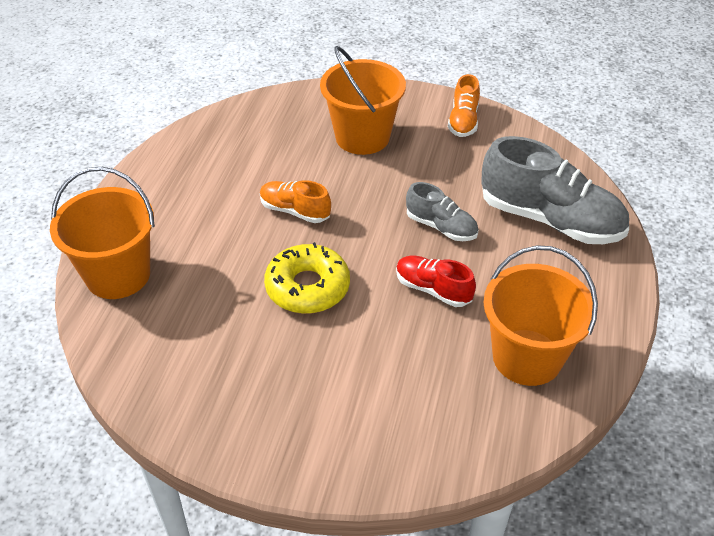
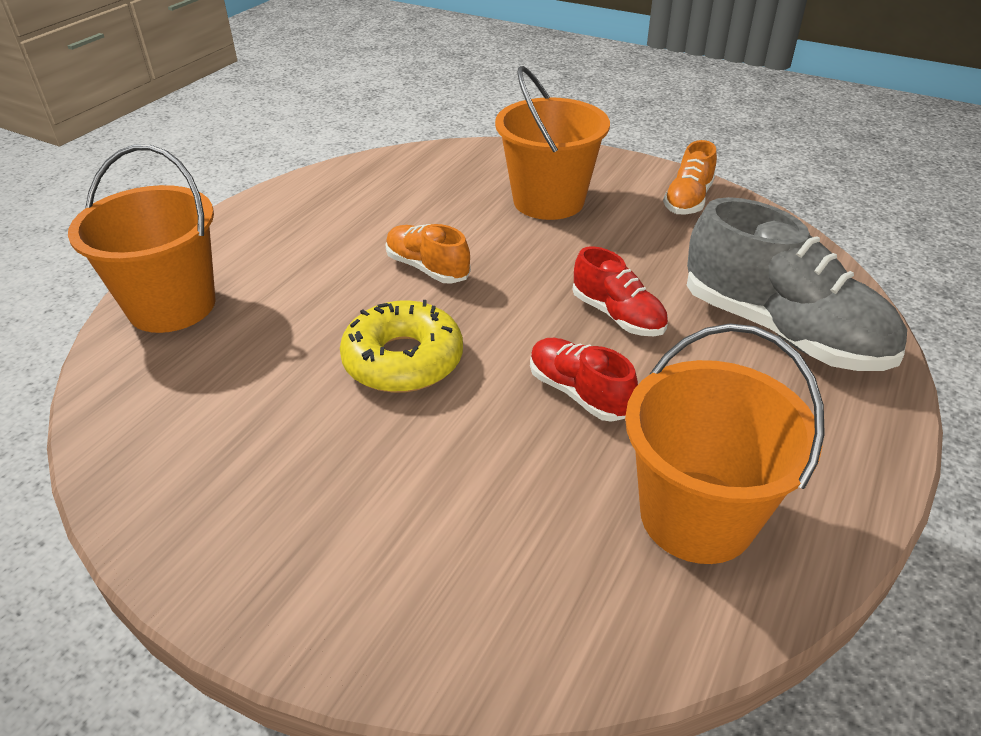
camera: 15 degrees right, 5 degrees down
(441, 227) = (618, 315): grey shoe -> red shoe

